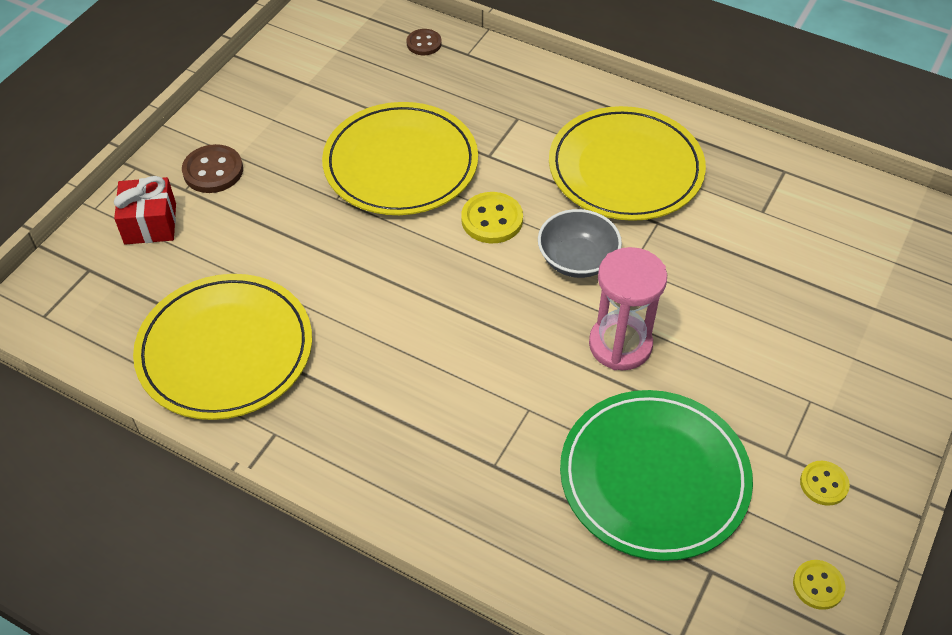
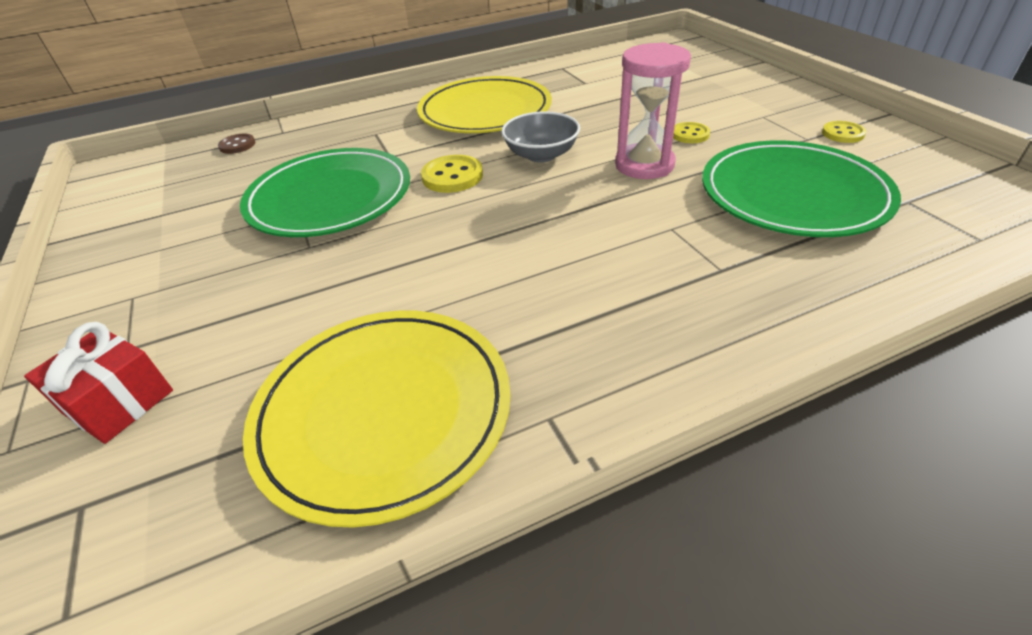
camera: 50 degrees left, 10 degrees down
(213, 171) = (143, 315): brown button -> none
(400, 164) = (330, 198): yellow plate -> green plate
(818, 585) = (940, 164): yellow button -> yellow button (690, 134)

